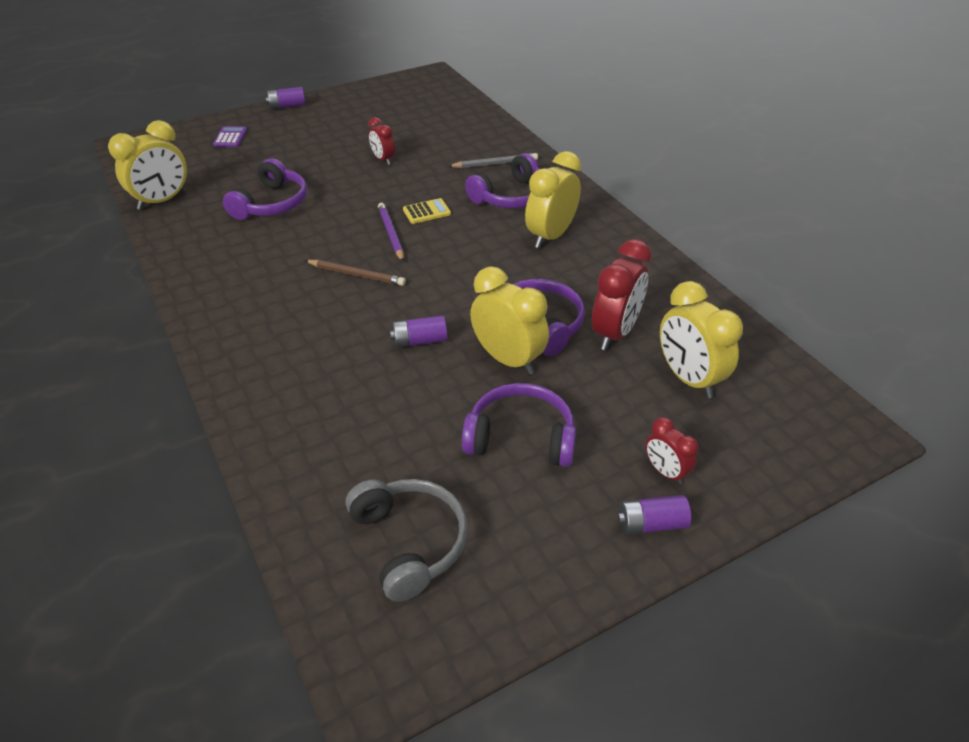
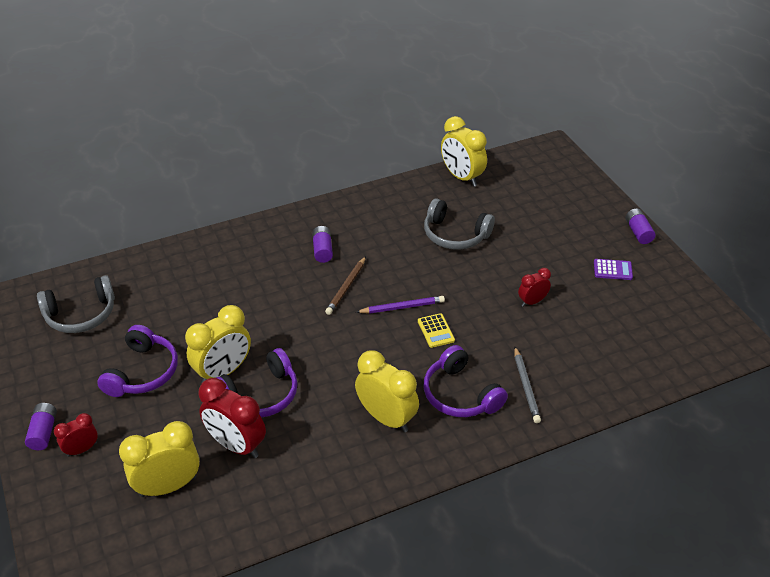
camera: 95 degrees right, 0 degrees up
(230, 137) = (569, 202): purple calculator -> purple calculator (612, 270)
(271, 203) = (455, 235): purple headphones -> grey headphones
(420, 341) = (257, 322): purple battery -> purple battery (322, 250)

